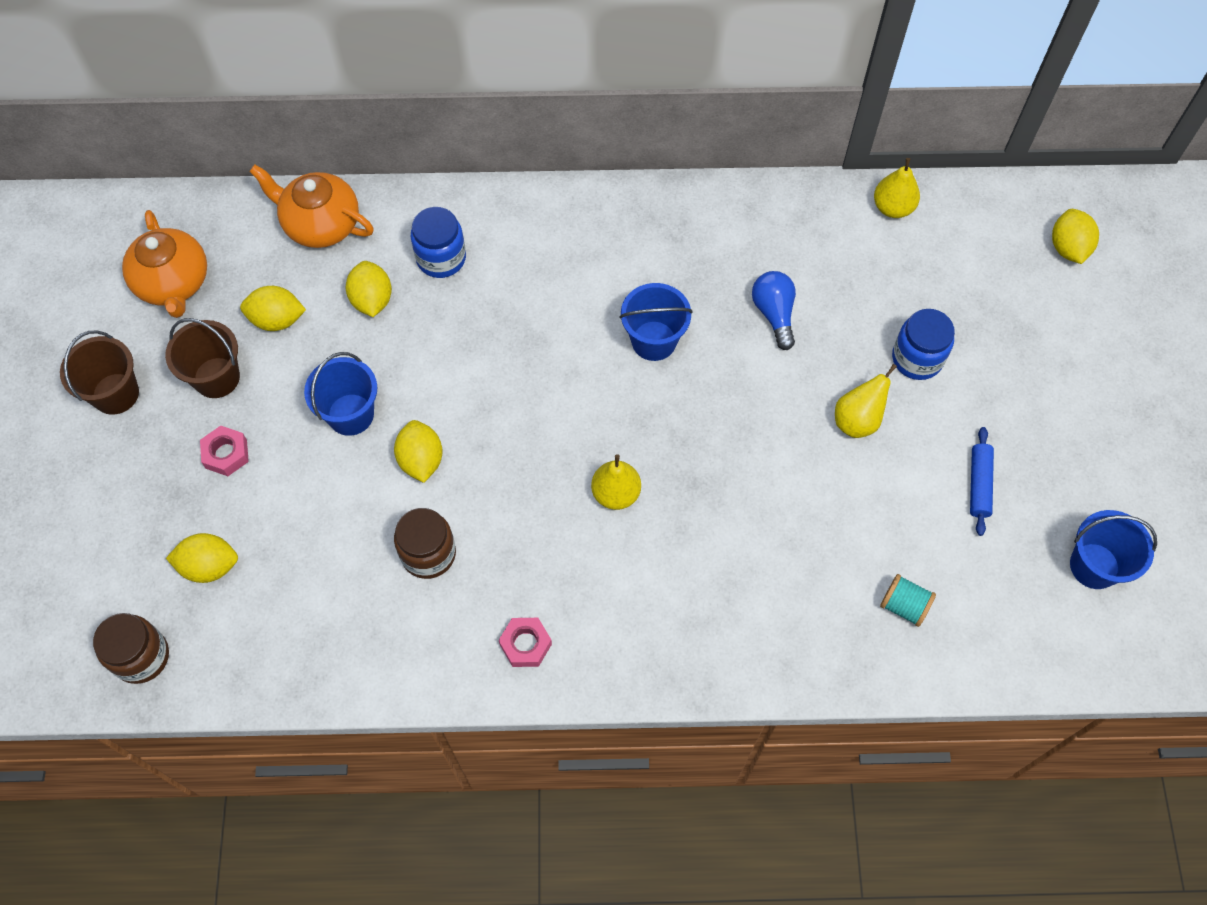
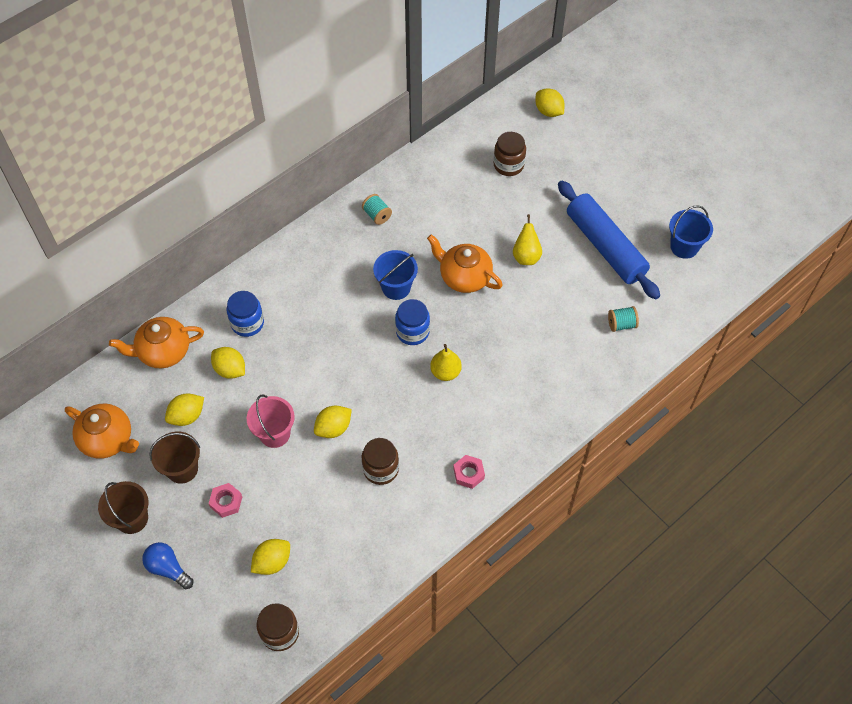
camera: 40 degrees left, 5 degrees down
(350, 414) = (274, 433): blue bucket -> pink bucket
(421, 460) = (333, 428): yellow lemon -> yellow lemon turned 75 degrees counterclockwise
(714, 232) = (377, 215): none -> turquoise spool
(751, 389) = (464, 277): none -> orange teapot
(774, 314) = (442, 234): blue light bulb -> blue light bulb (168, 568)
(893, 207) = (452, 145): yellow pear -> none
(917, 358) = (527, 209): blue jar -> blue jar (412, 332)
(945, 283) = (508, 165): none -> brown jar
(979, 484) = (605, 246): blue rolling pin -> blue rolling pin, size x2.35

